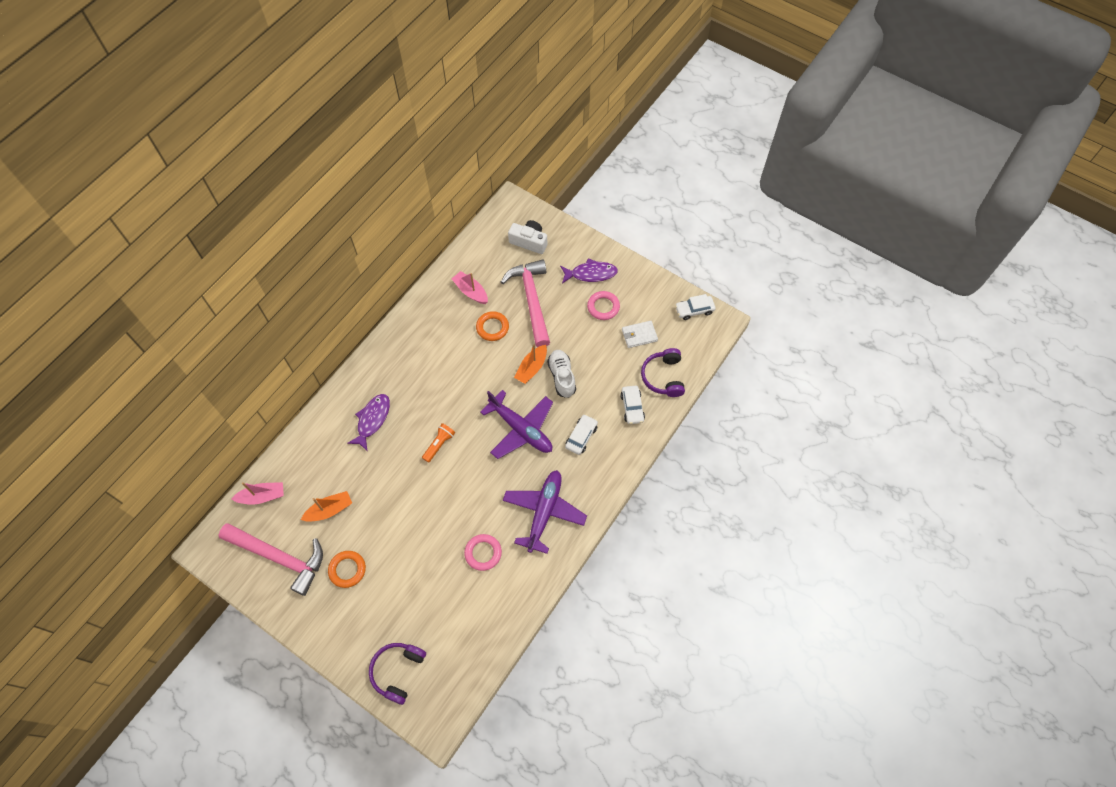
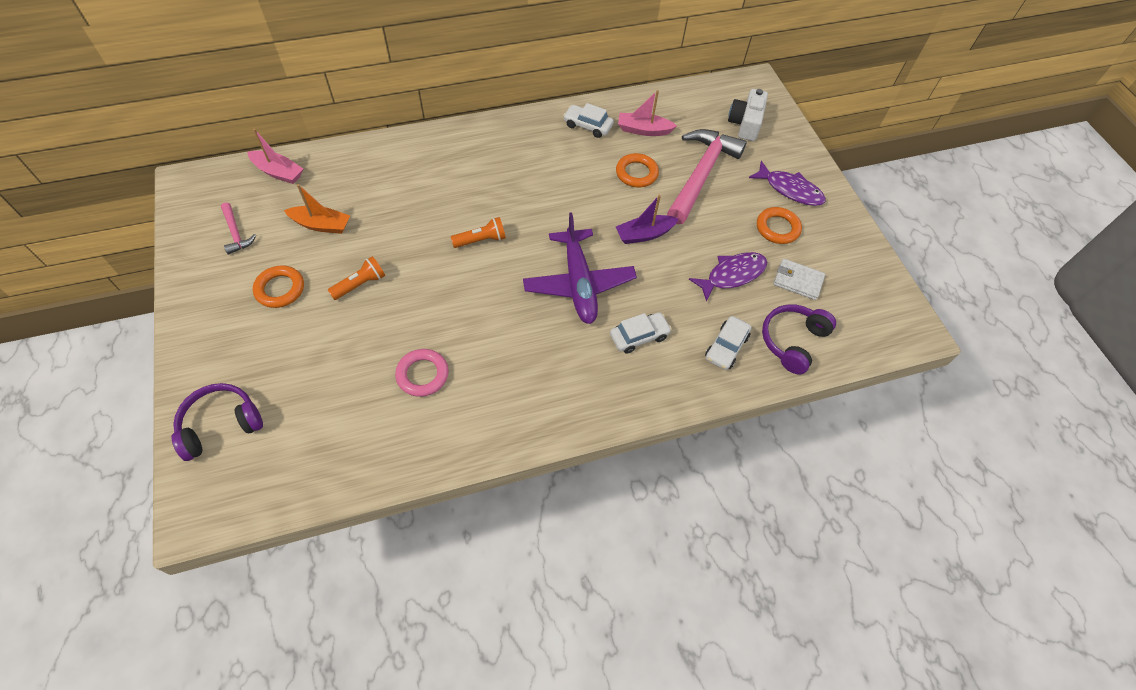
camera: 35 degrees right, 5 degrees down
(280, 557) = (236, 233): pink hammer -> pink hammer, size x0.45
(372, 420) = (440, 176): purple fish -> purple fish (732, 275)
(394, 529) = (360, 284): none -> orange flashlight
(471, 291) = (643, 130): pink boat -> pink boat turned 75 degrees counterclockwise
(529, 241) = (745, 123): white camera -> white camera turned 135 degrees counterclockwise
(531, 368) = (644, 234): orange boat -> purple boat
(544, 512) = (526, 383): purple plane -> none
(562, 377) = (670, 264): white shoe -> none
(603, 307) = (777, 228): pink ring -> orange ring
(694, 310) = (889, 298): white car -> white car (587, 126)

